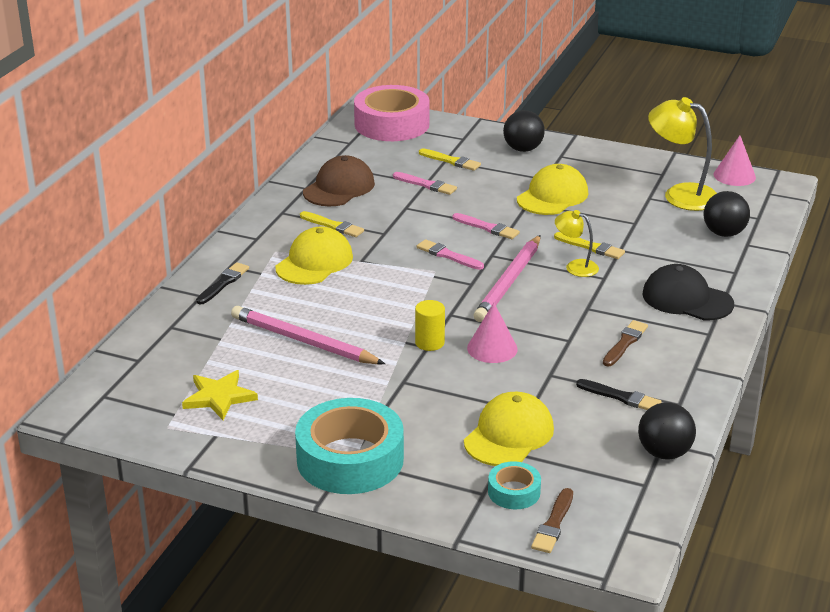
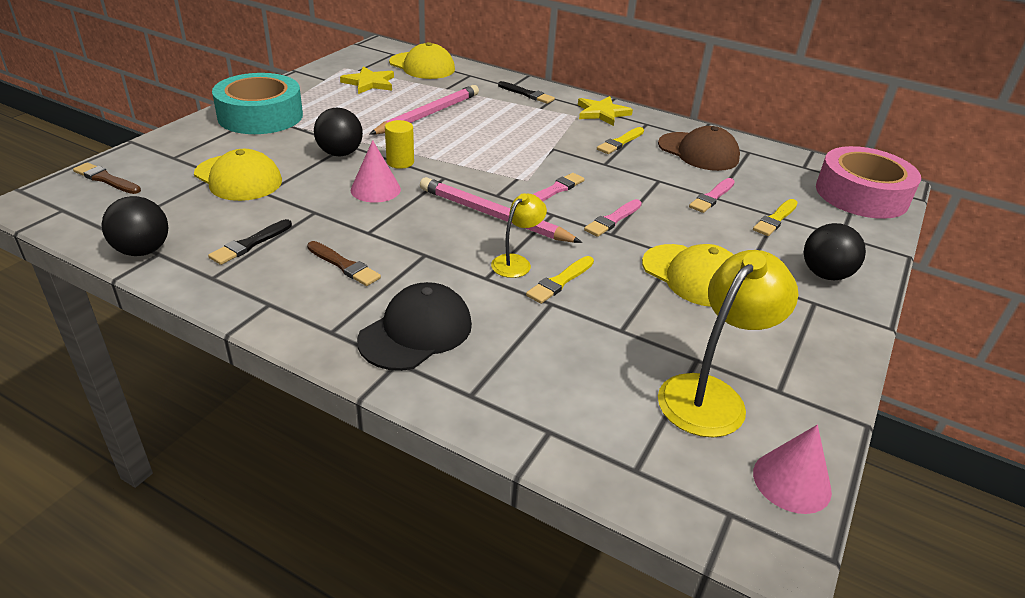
camera: 95 degrees right, 5 degrees up
(263, 236) = (602, 113): none -> yellow star
(314, 262) = (553, 129): yellow cap -> yellow cap (422, 66)
(514, 492) = (162, 169): turquoise tape -> none
(724, 233) = (585, 413): black ball -> black ball (340, 153)

